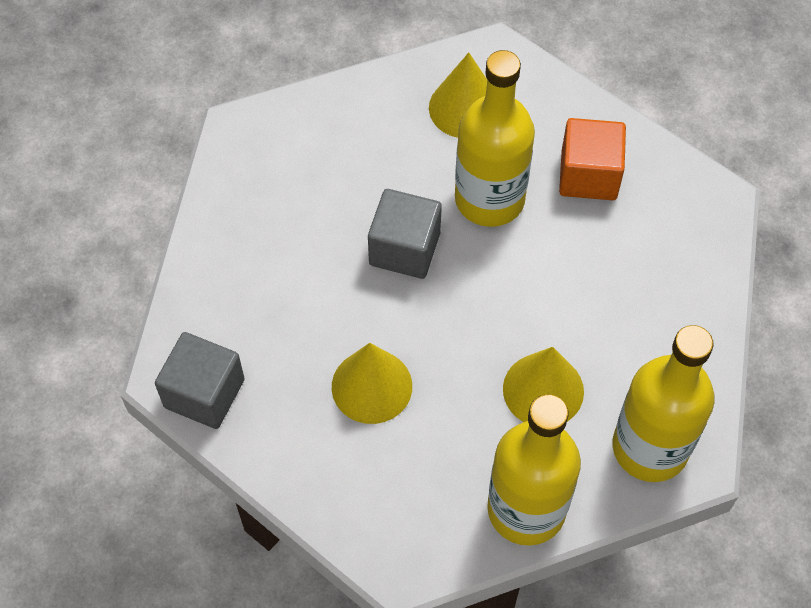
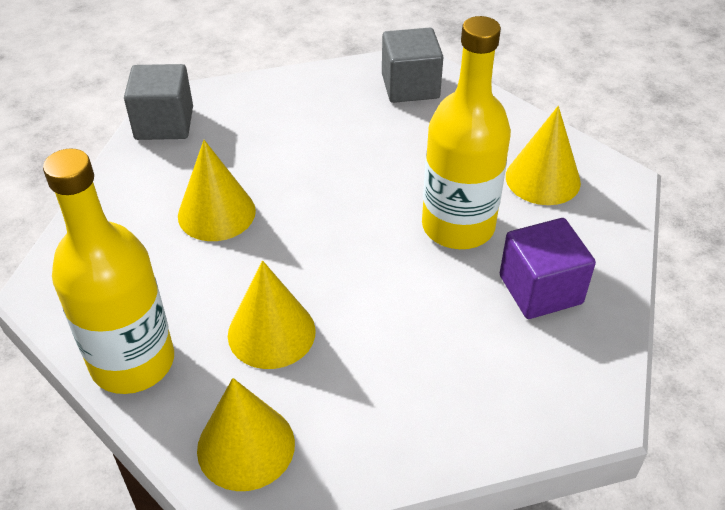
camera: 65 degrees right, 15 degrees down
(404, 248) = (366, 189): grey cube -> grey cube (410, 86)
(588, 175) = (540, 289): orange cube -> purple cube
(650, 447) = (246, 446): yellow bottle -> yellow cone

